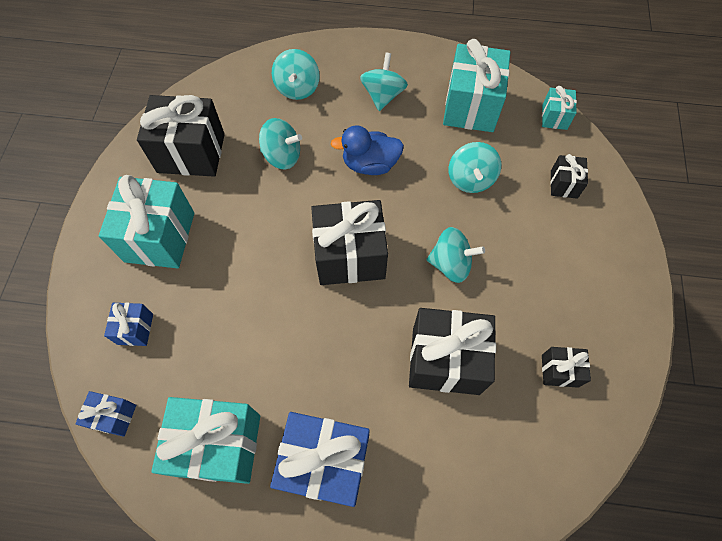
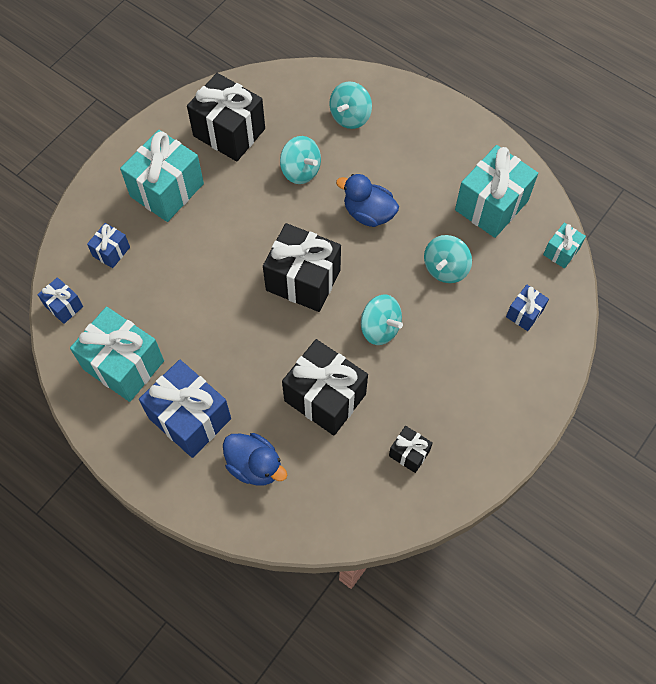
camera: 30 degrees right, 0 degrees up
(383, 95) = (420, 158): turquoise spinning top -> none
(424, 474) = (255, 466): none -> blue duck
(564, 184) = (524, 313): black gift -> blue gift

